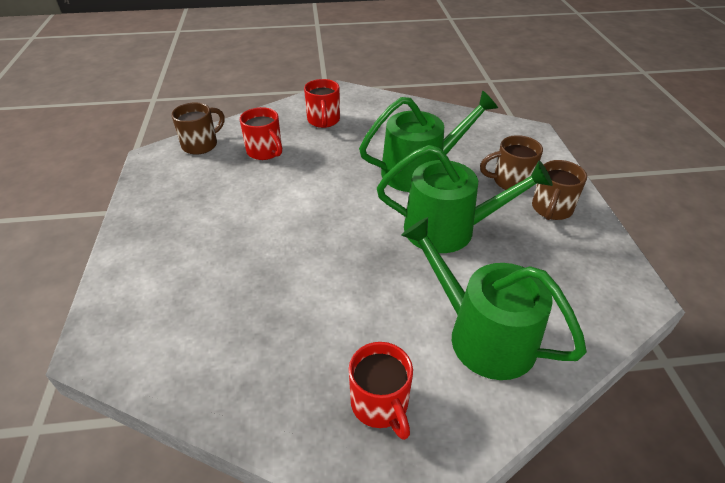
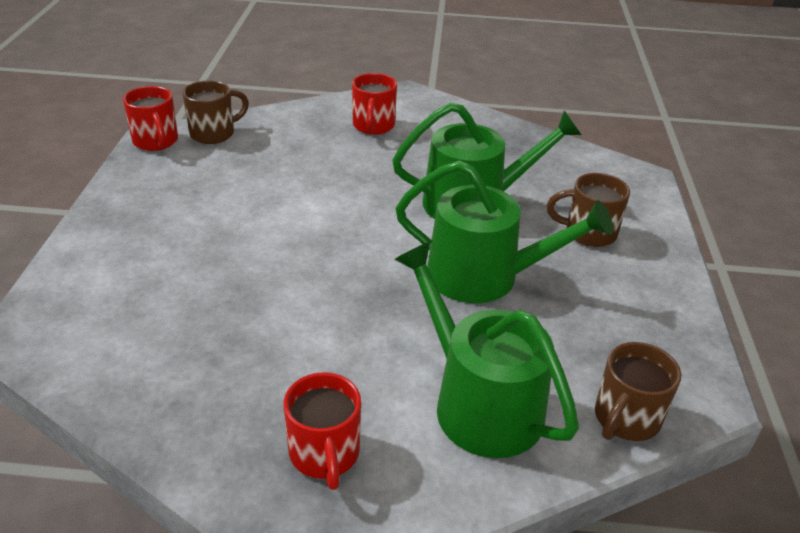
camera: 10 degrees right, 5 degrees down
(265, 152) = (288, 152): red mug -> red mug (156, 142)
(551, 209) = (629, 274): brown mug -> brown mug (625, 419)

